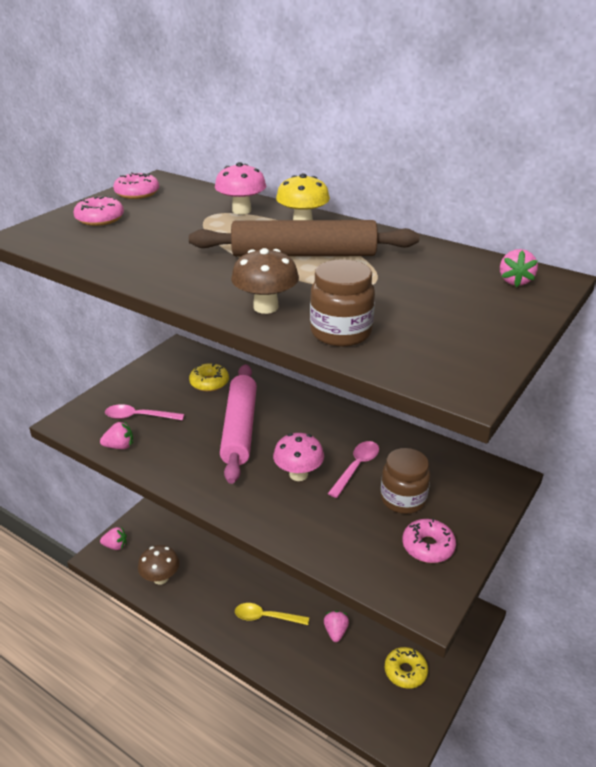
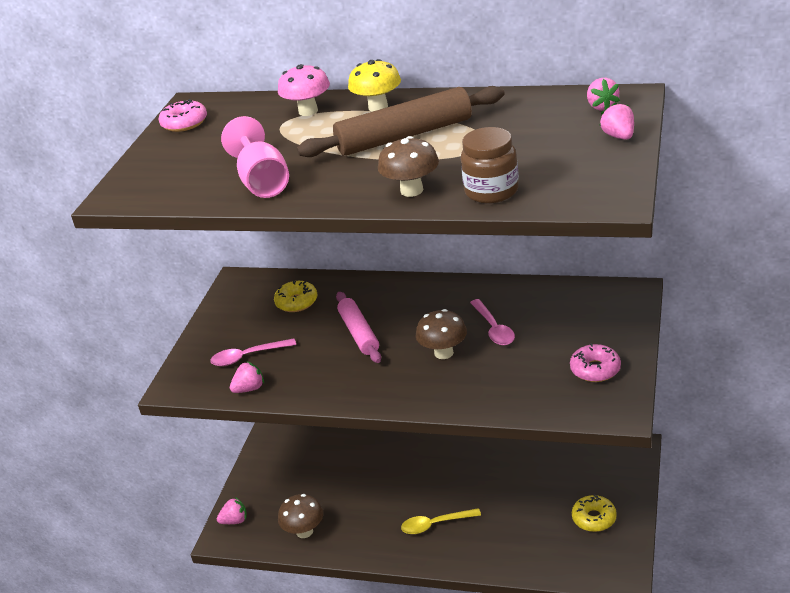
camera: 15 degrees left, 0 degrees up
(100, 219) = (175, 159): pink donut -> none
(146, 258) = (262, 182): none -> pink goblet
(239, 428) = (359, 333): pink rolling pin -> pink rolling pin, size x0.65
(298, 474) = (443, 353): pink mushroom -> brown mushroom
(335, 632) = (510, 511): pink strawberry -> pink strawberry (619, 136)
(356, 467) = (494, 329): pink spoon -> pink spoon turned 150 degrees clockwise
(403, 499) = (552, 340): brown jar -> none

